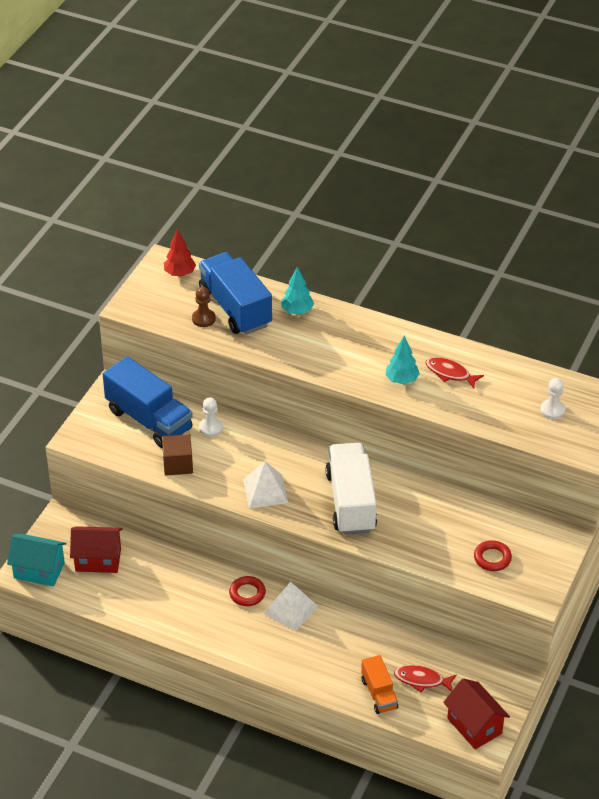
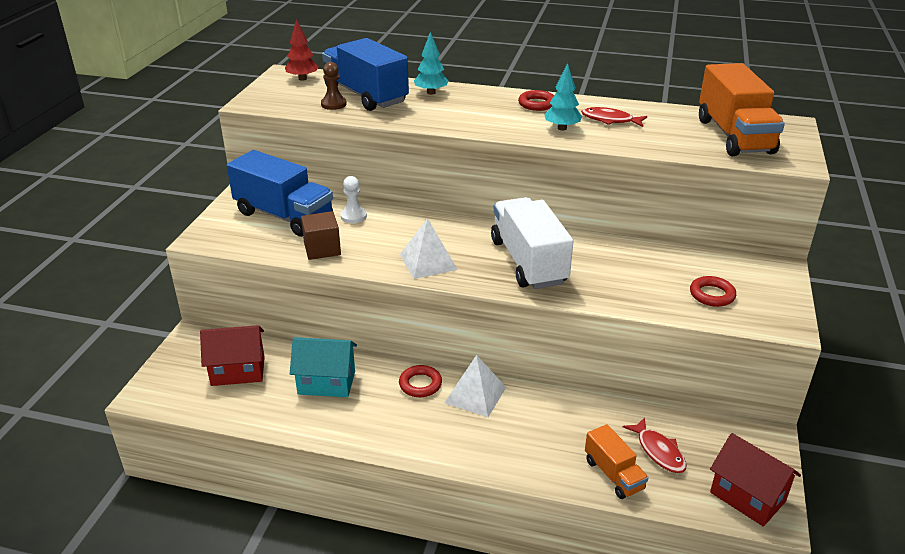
camera: 10 degrees left, 10 degrees down
(39, 570) = (166, 390): turquoise house -> turquoise house (326, 383)
(391, 341) = (537, 104): none -> red ring
(422, 680) = (658, 451): red fish -> red fish turned 120 degrees counterclockwise
(552, 410) = (734, 136): white pawn -> orange truck

